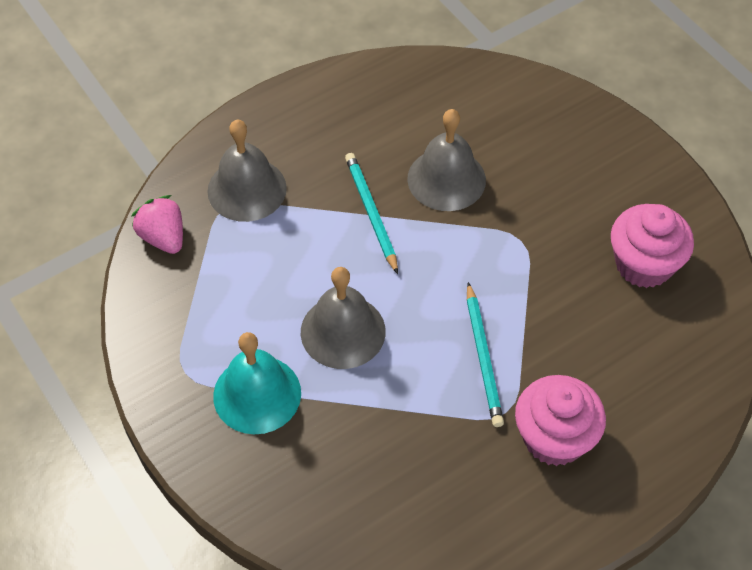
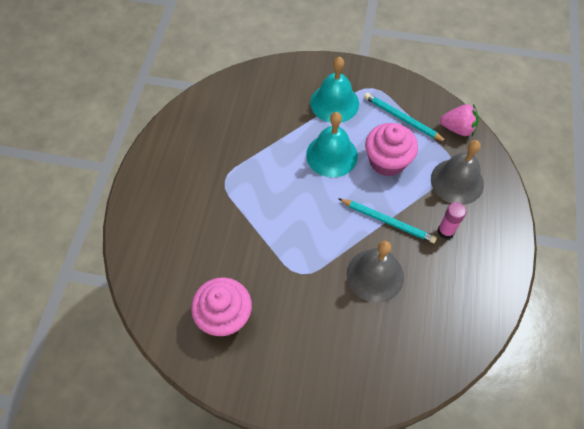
camera: 135 degrees right, 5 degrees up
(325, 158) = (446, 231): none -> pink glue stick
(343, 331) = (331, 155): grey bell -> turquoise bell
(483, 357) = (258, 196): turquoise pencil -> turquoise pencil (402, 119)
(554, 438) = (192, 186): pink cupcake -> pink cupcake (387, 161)

